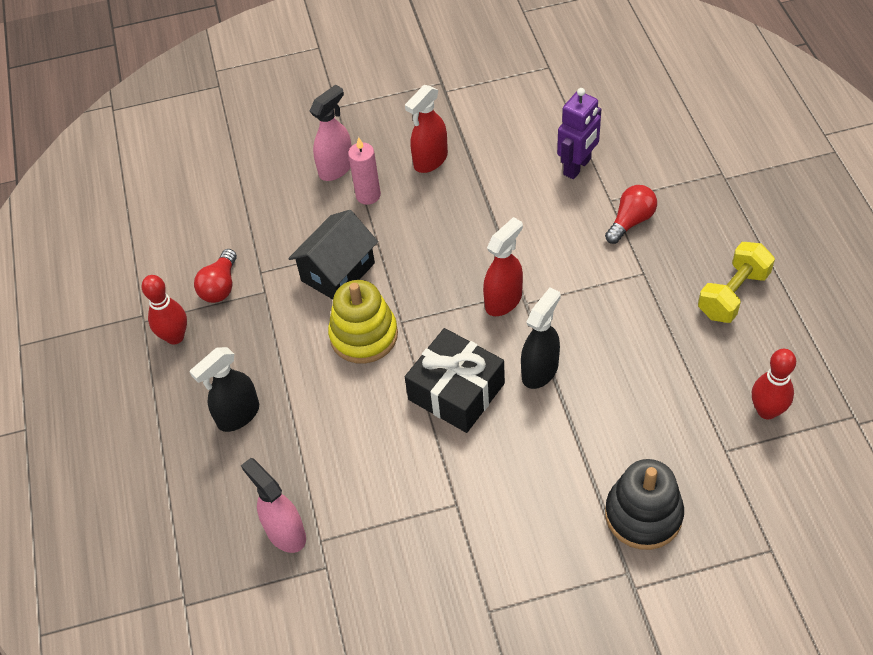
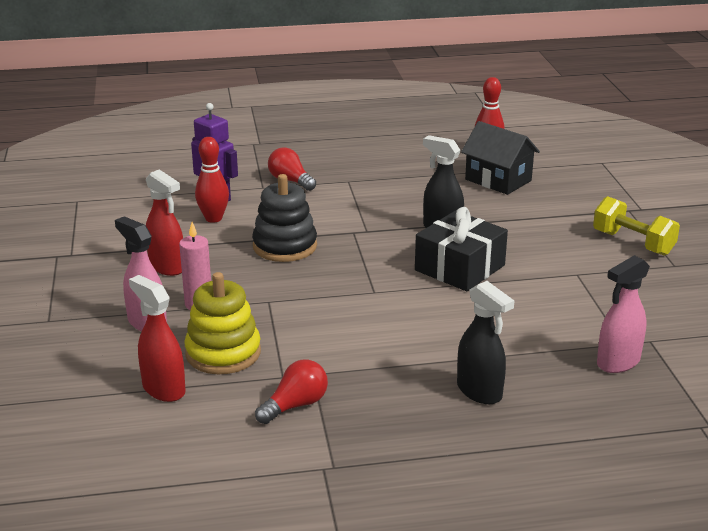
camera: 90 degrees left, 25 degrees down
(175, 337) = (364, 439): red bowling pin -> red bowling pin (213, 218)
(220, 286) = (295, 405): red light bulb -> red light bulb turned 60 degrees counterclockwise
(338, 272) = (299, 325): black house -> black house (498, 180)
(364, 335) = (387, 312): yellow stacking toy -> yellow stacking toy (223, 353)
(503, 300) = (361, 240): red spray bottle -> red spray bottle (163, 389)
(643, 515) = (579, 200): black stacking toy -> black stacking toy (285, 246)
(733, 294) = (379, 152): yellow dumbbell -> yellow dumbbell (633, 243)

